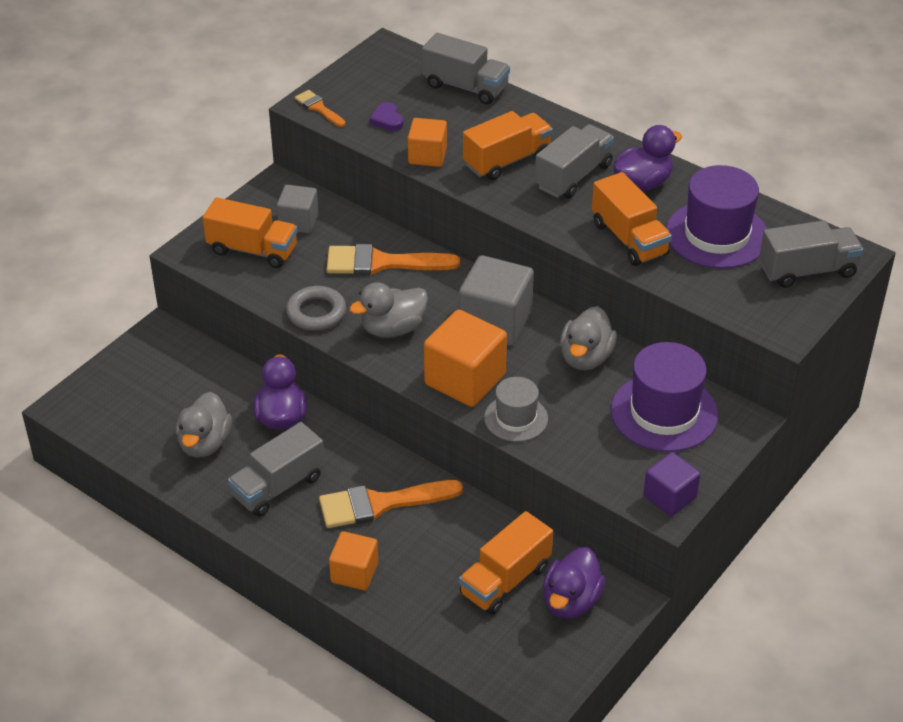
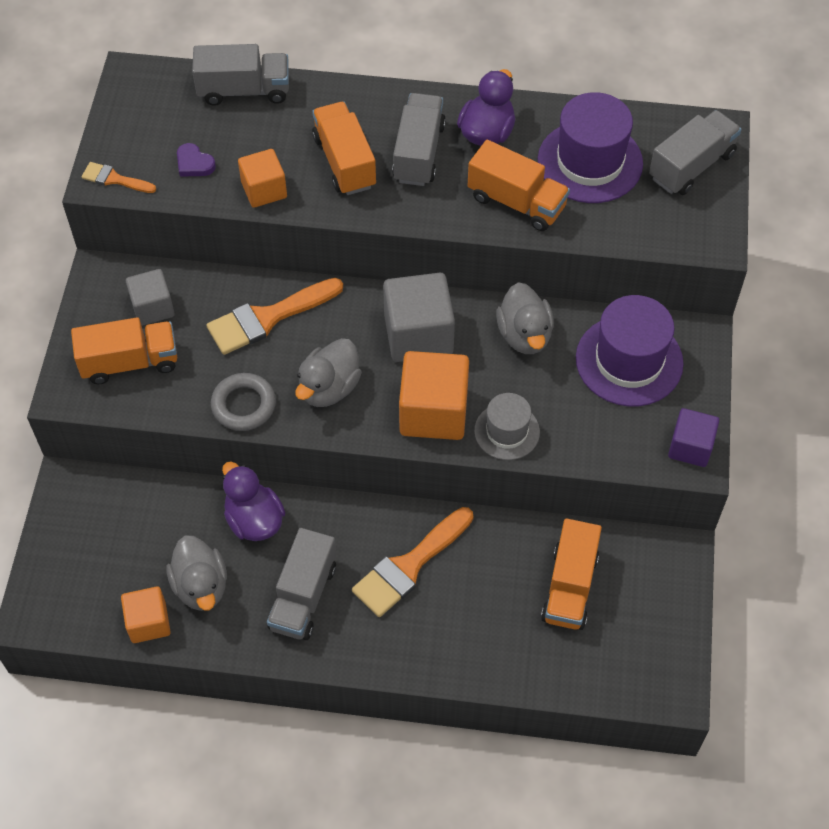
camera: 30 degrees left, 15 degrees up
(354, 573) = (435, 650): orange cube -> orange cube (148, 622)
(507, 161) = (344, 162): orange truck -> orange truck turned 45 degrees counterclockwise
(571, 601) = (637, 578): purple duck -> none

